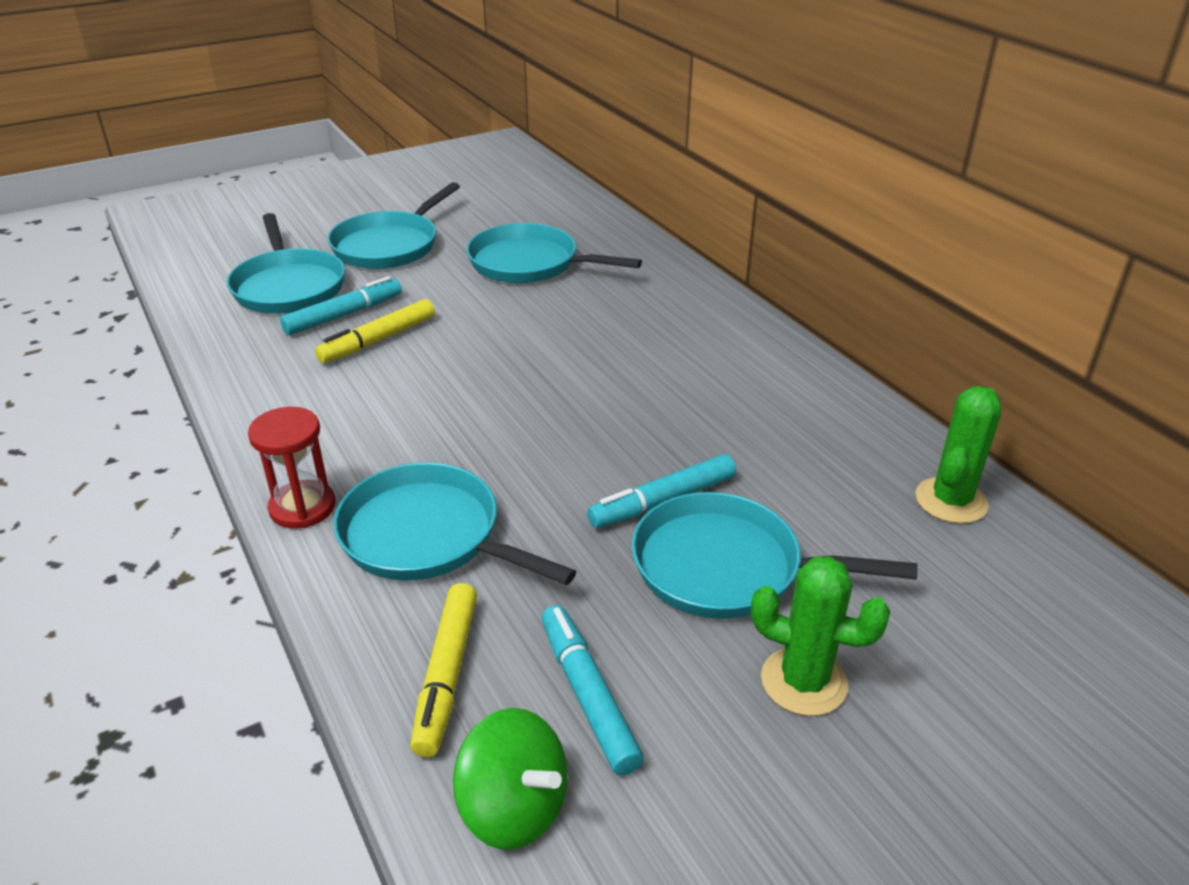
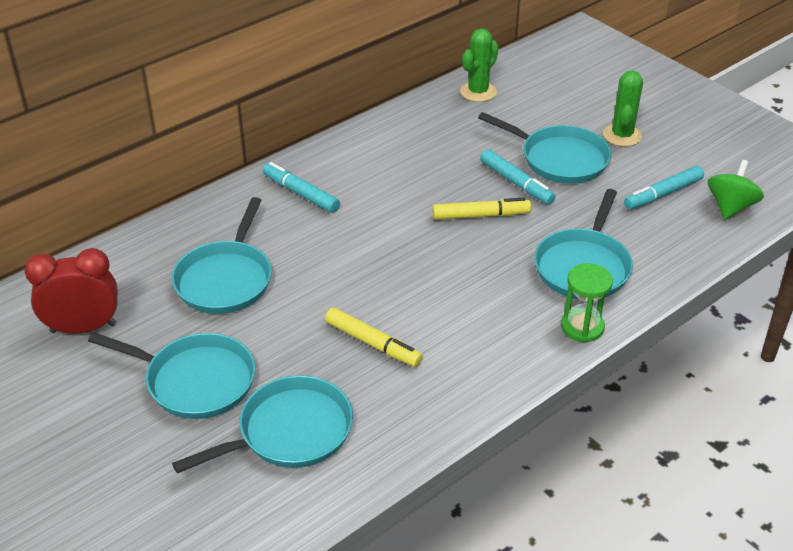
camera: 100 degrees left, 5 degrees up
(302, 507) = (582, 327): red hourglass -> green hourglass
(344, 315) = (336, 376): turquoise marker -> turquoise marker (301, 193)
(447, 675) = (675, 239): yellow marker -> yellow marker (481, 215)
(492, 200) = (83, 328): none -> red clock
(726, 567) = (559, 159): turquoise pan -> turquoise pan turned 60 degrees counterclockwise
(951, 501) = (478, 92): green cactus -> green cactus turned 75 degrees counterclockwise

